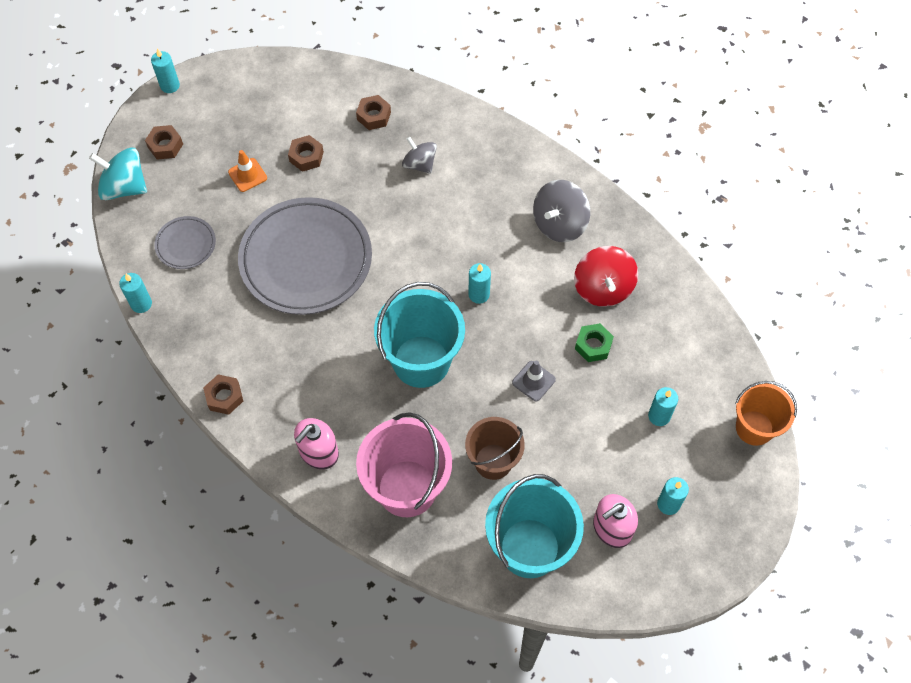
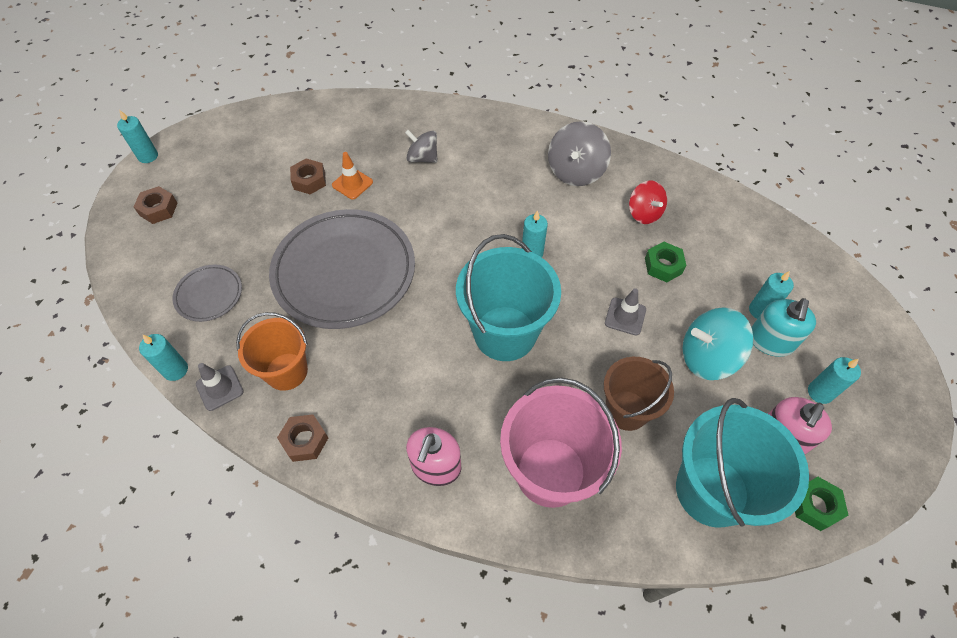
camera: 20 degrees left, 5 degrees down
(124, 187) = (124, 259): turquoise spinning top -> turquoise spinning top (707, 357)
(171, 331) = (219, 388): none -> grey traffic cone
(247, 175) = (255, 212): orange traffic cone -> orange traffic cone (352, 184)
(374, 116) = (362, 130): brown nut -> none
(603, 288) = (644, 213): red spinning top -> red spinning top, size x0.67
(607, 588) = (815, 505): none -> green nut
(652, 446) = (771, 341): none -> turquoise soap dispenser
(754, 428) = (850, 292): orange bucket -> orange bucket (286, 371)

